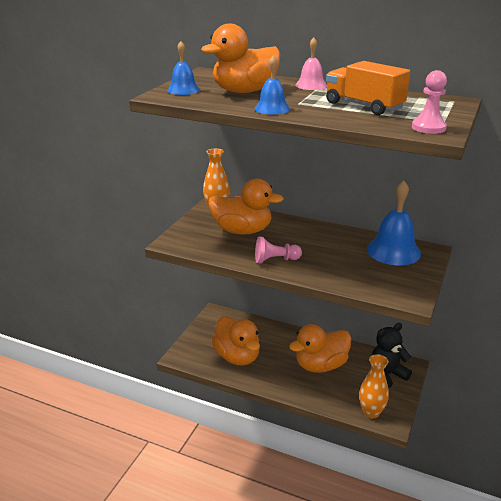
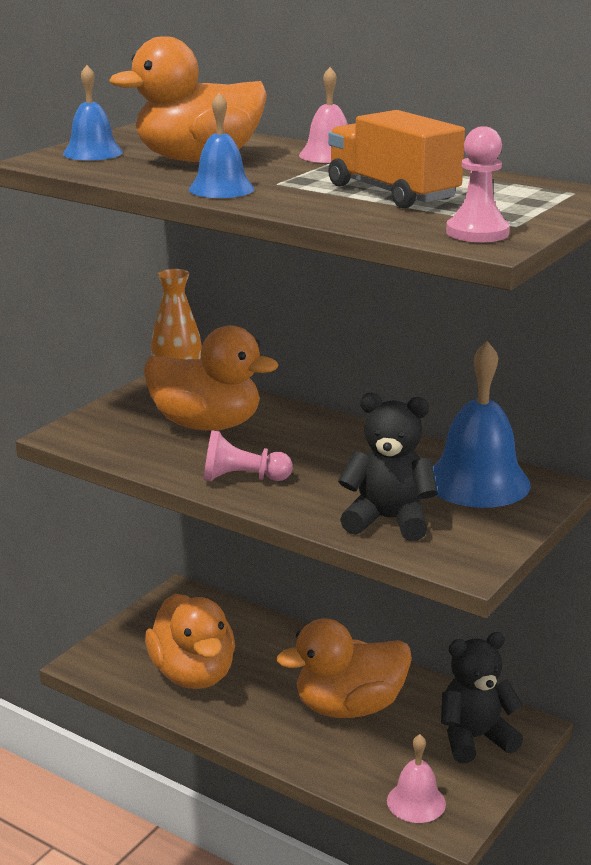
camera: 10 degrees right, 5 degrees down
(360, 277) = (388, 520): none -> black teddy bear
(371, 412) = (416, 802): orange vase -> pink bell

